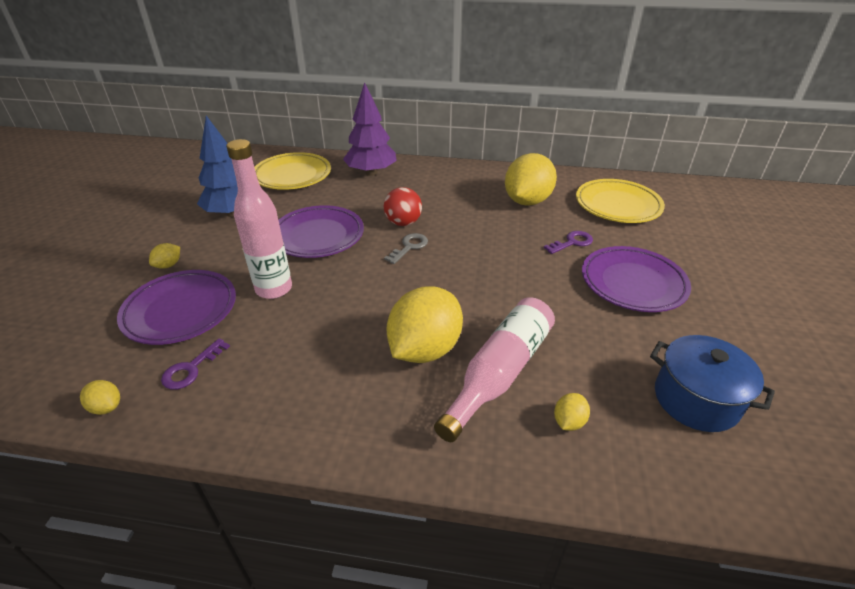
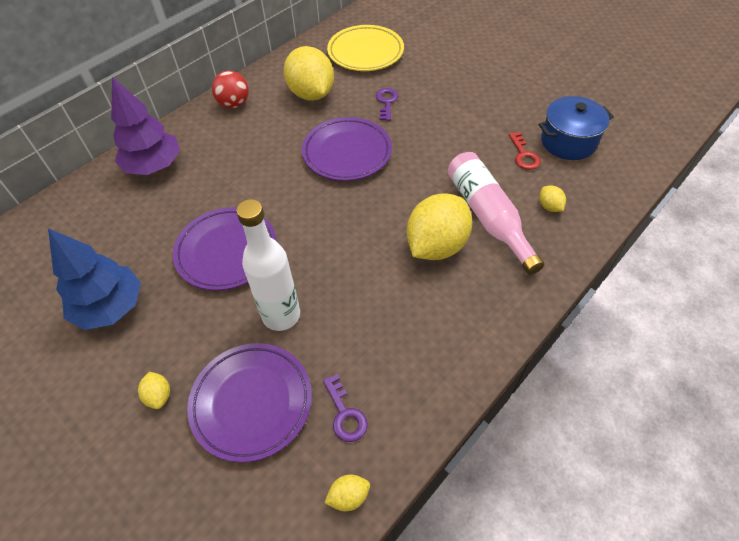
camera: 55 degrees left, 15 degrees up
(274, 289) = (281, 315): pink bottle -> white bottle
(292, 175) = (87, 229): yellow plate -> none
(403, 223) = (265, 183): red ball -> red ball (234, 104)
(409, 247) = (305, 196): grey key -> none
(424, 349) = (436, 245): yellow lemon -> yellow lemon turned 60 degrees clockwise
(623, 367) = (524, 155): none -> red key
(633, 283) = (455, 102): purple plate -> purple plate (347, 153)

